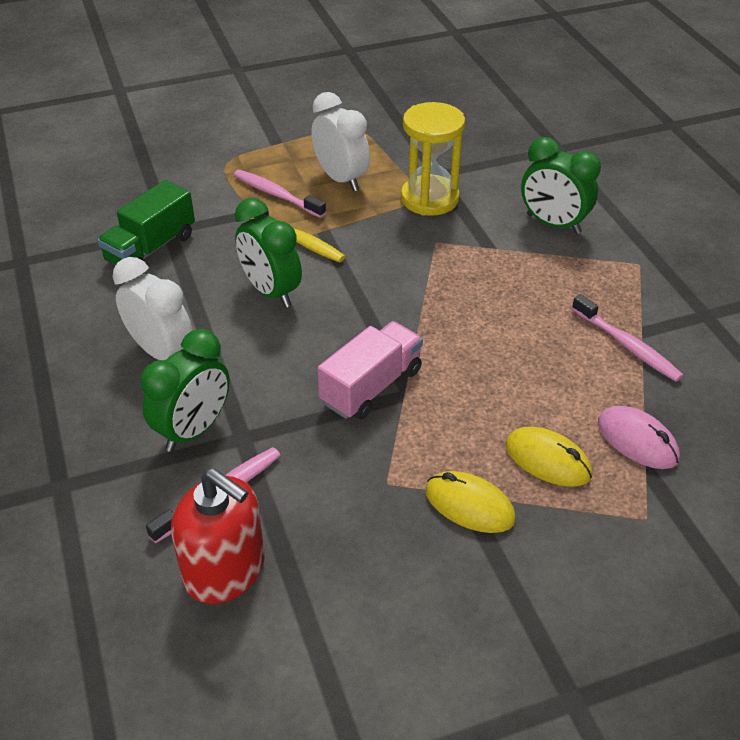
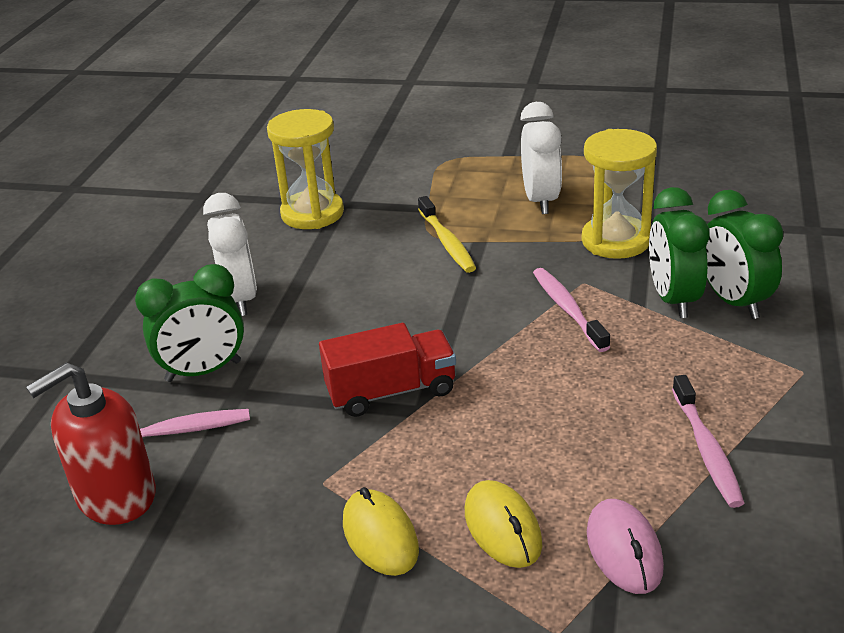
camera: 35 degrees right, 10 degrees down
(151, 248) = (312, 213): green truck -> yellow hourglass
(225, 570) = (116, 496): red soap dispenser -> red soap dispenser turned 75 degrees clockwise
(271, 291) = (380, 279): green clock -> green clock (673, 300)
(277, 195) = (465, 199): pink toothbrush -> pink toothbrush (568, 310)
(371, 386) = (391, 391): pink truck -> red truck

